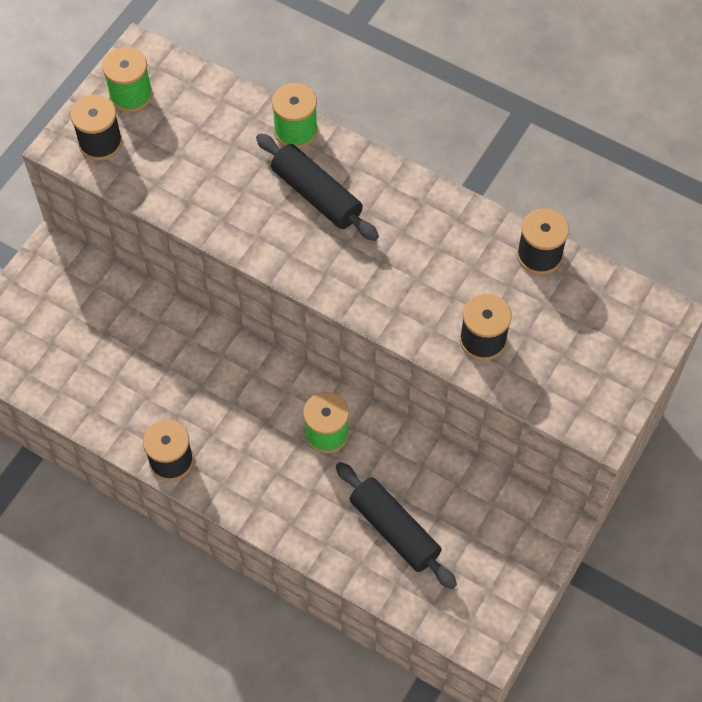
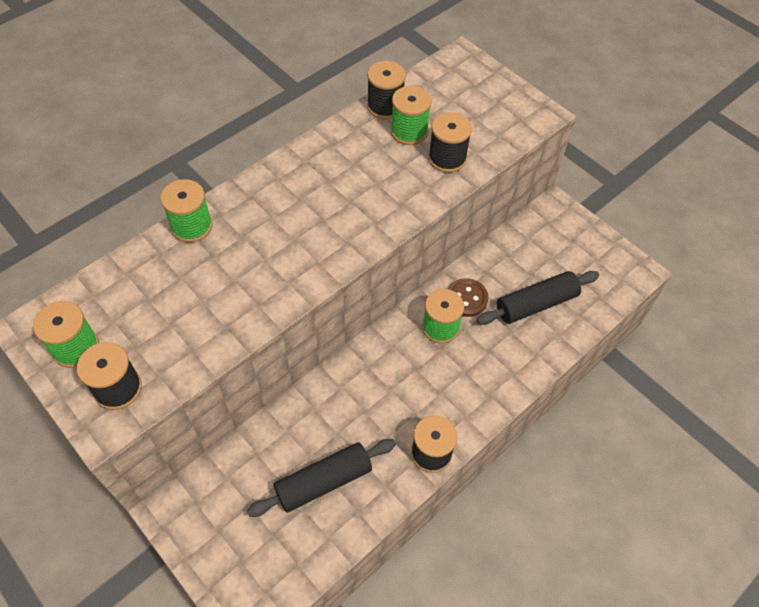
camera: 75 degrees left, 5 degrees down
(316, 195) = (266, 228): black rolling pin -> black rolling pin (323, 482)
(375, 452) = (466, 298): none -> brown button
(509, 290) = (409, 132): none -> green spool

